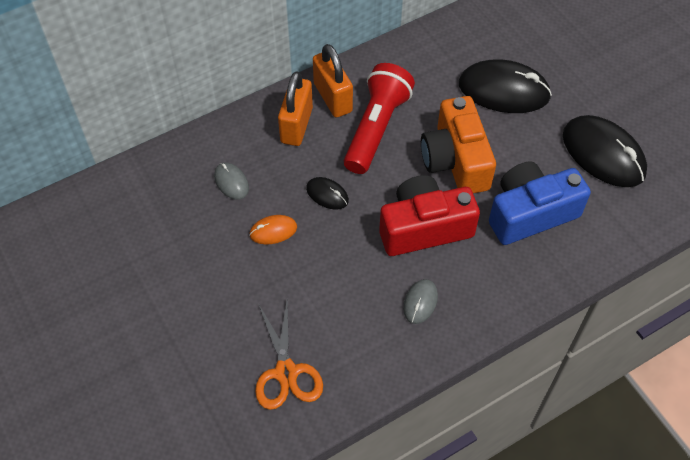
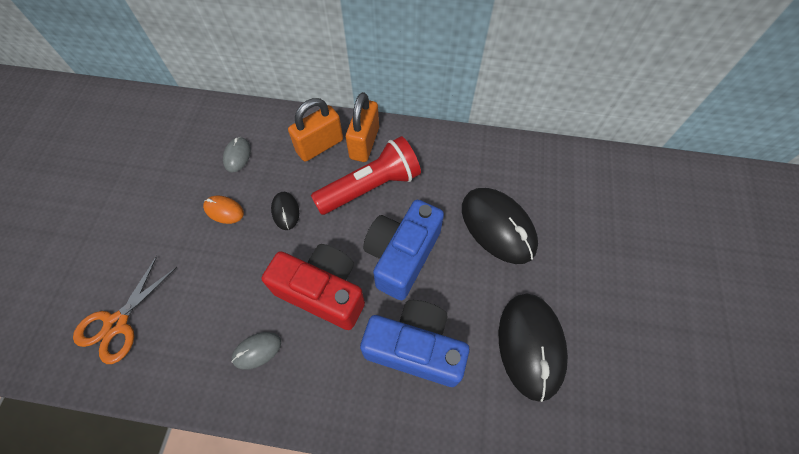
camera: 40 degrees right, 5 degrees up
(455, 160) = (402, 255): orange camera -> blue camera

